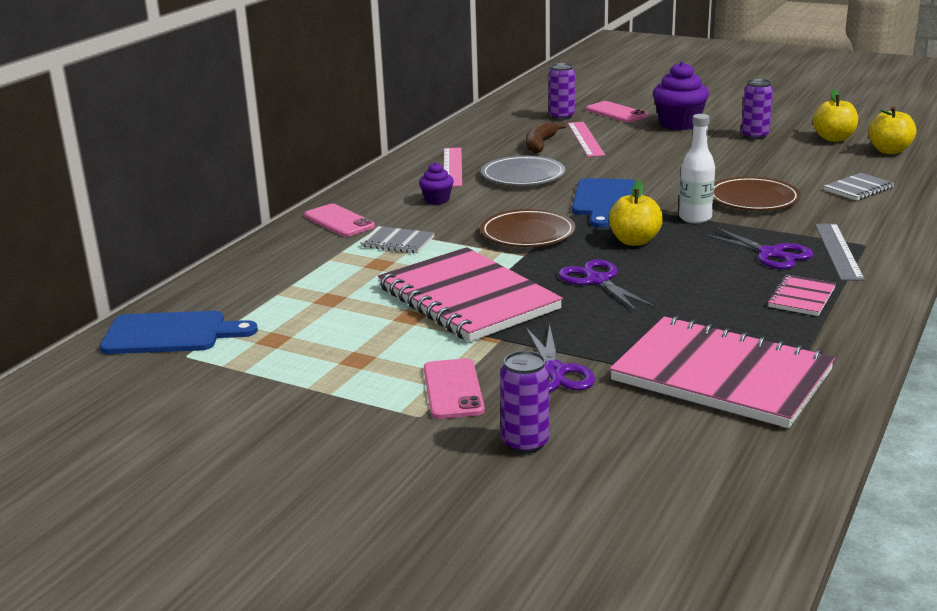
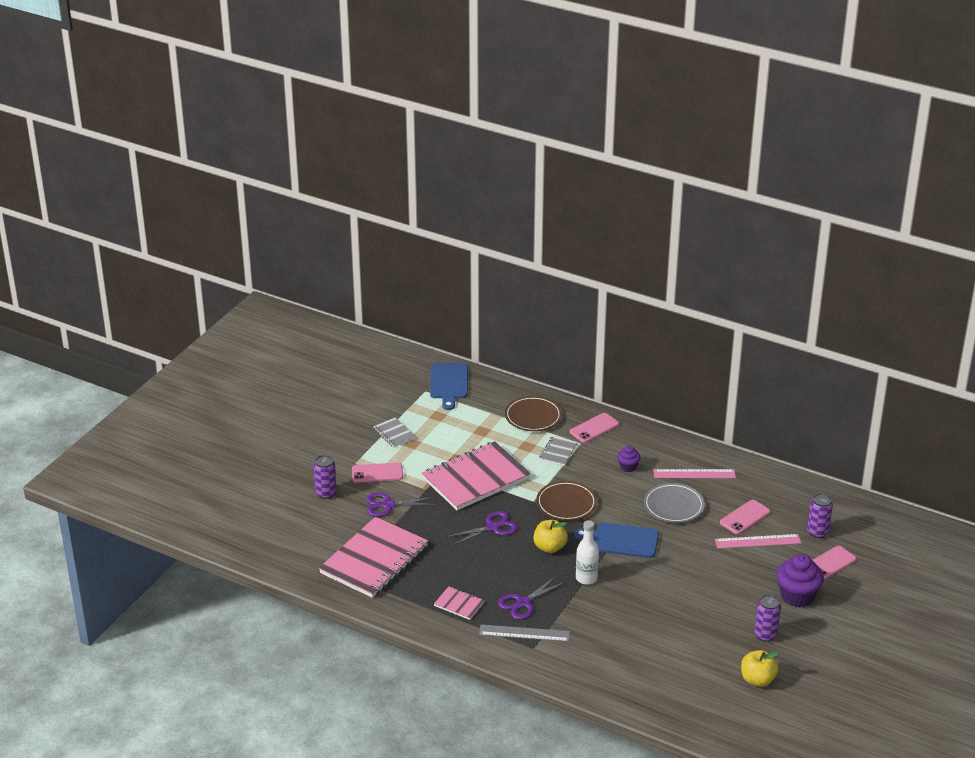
camera: 90 degrees right, 10 degrees up
(540, 144) = (745, 517): brown banana -> pink phone
(753, 199) = (620, 610): brown plate -> brown plate (533, 416)
(858, 189) = (637, 668): grey notebook -> grey notebook (394, 433)
(889, 151) = (725, 705): yellow apple -> none

